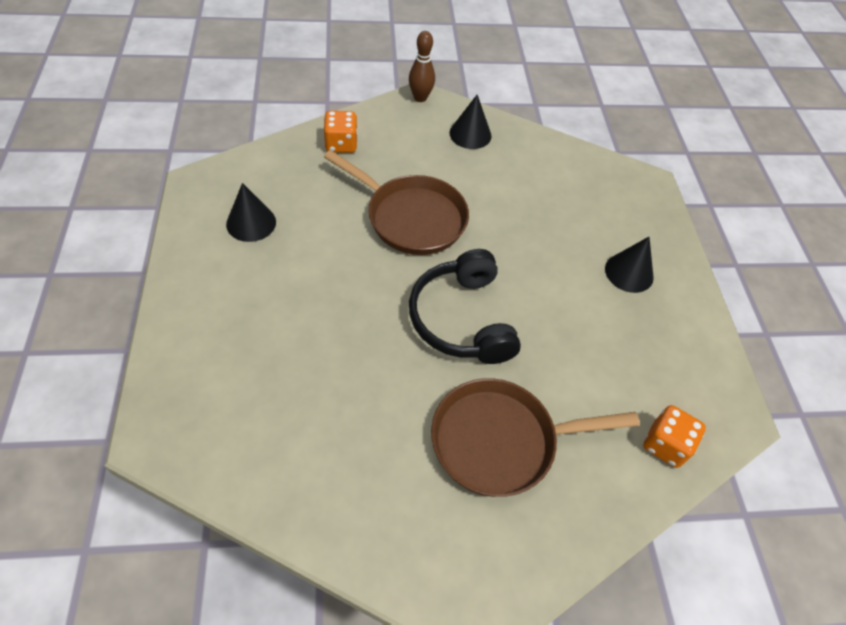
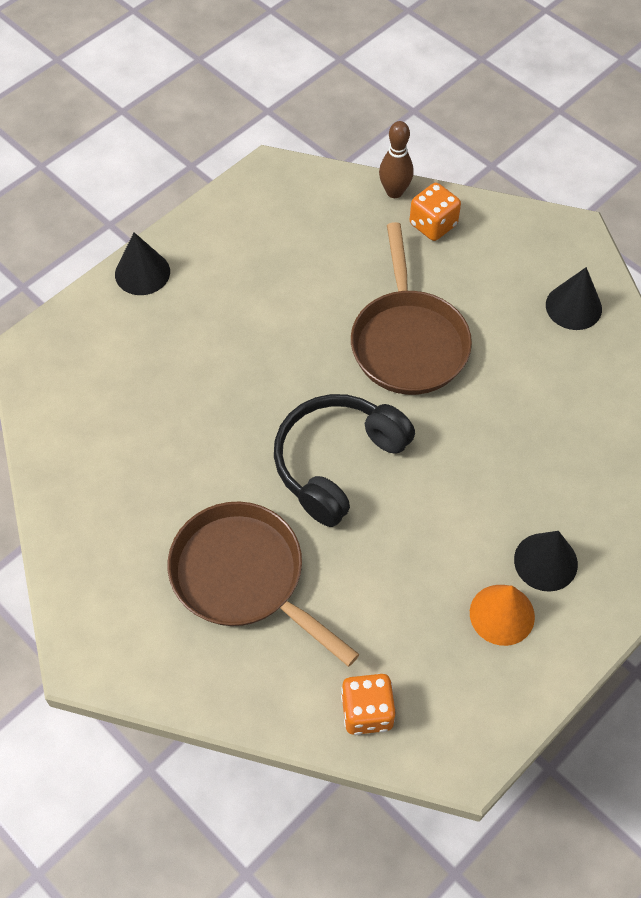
camera: 55 degrees right, 5 degrees up
(251, 223) = (272, 241): black cone -> black cone (142, 273)
(420, 98) = (572, 232): brown bowling pin -> brown bowling pin (394, 192)
(648, 320) = (502, 614): none -> orange cone

